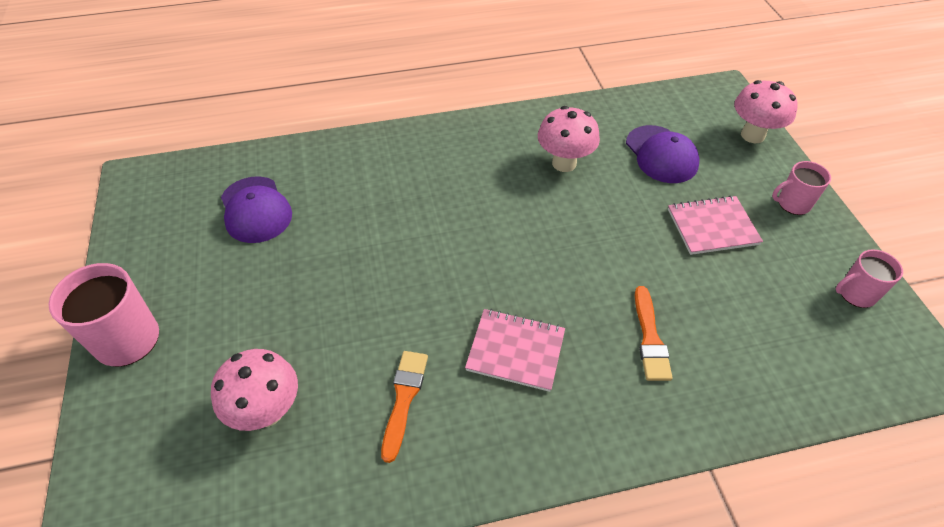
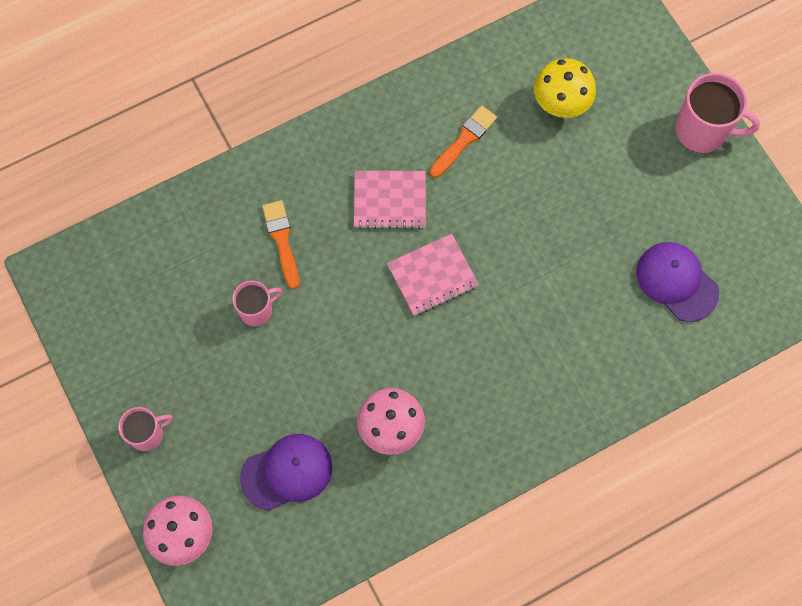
camera: 165 degrees right, 20 degrees up
(267, 411) = (560, 106): pink mushroom -> yellow mushroom
(404, 399) = (464, 140): orange brush -> orange brush turned 135 degrees counterclockwise
(661, 154) = (287, 472): purple cap -> purple cap turned 105 degrees clockwise
(712, 227) = (230, 380): pink notebook -> pink notebook (432, 276)
(856, 294) = (100, 333): pink mug -> pink mug (257, 310)

